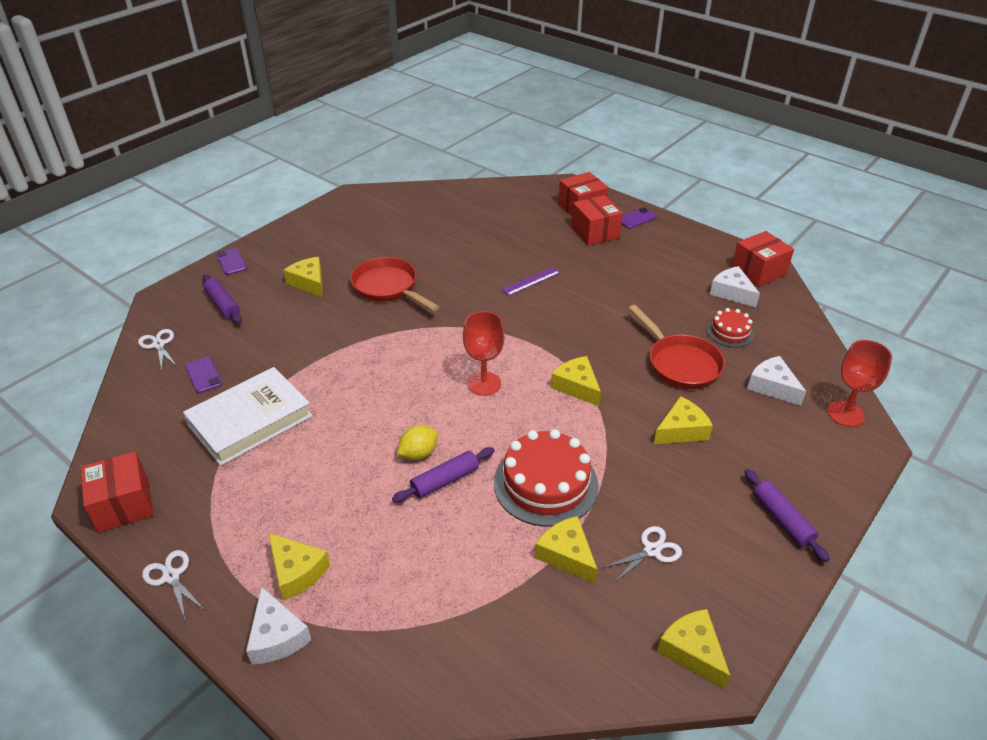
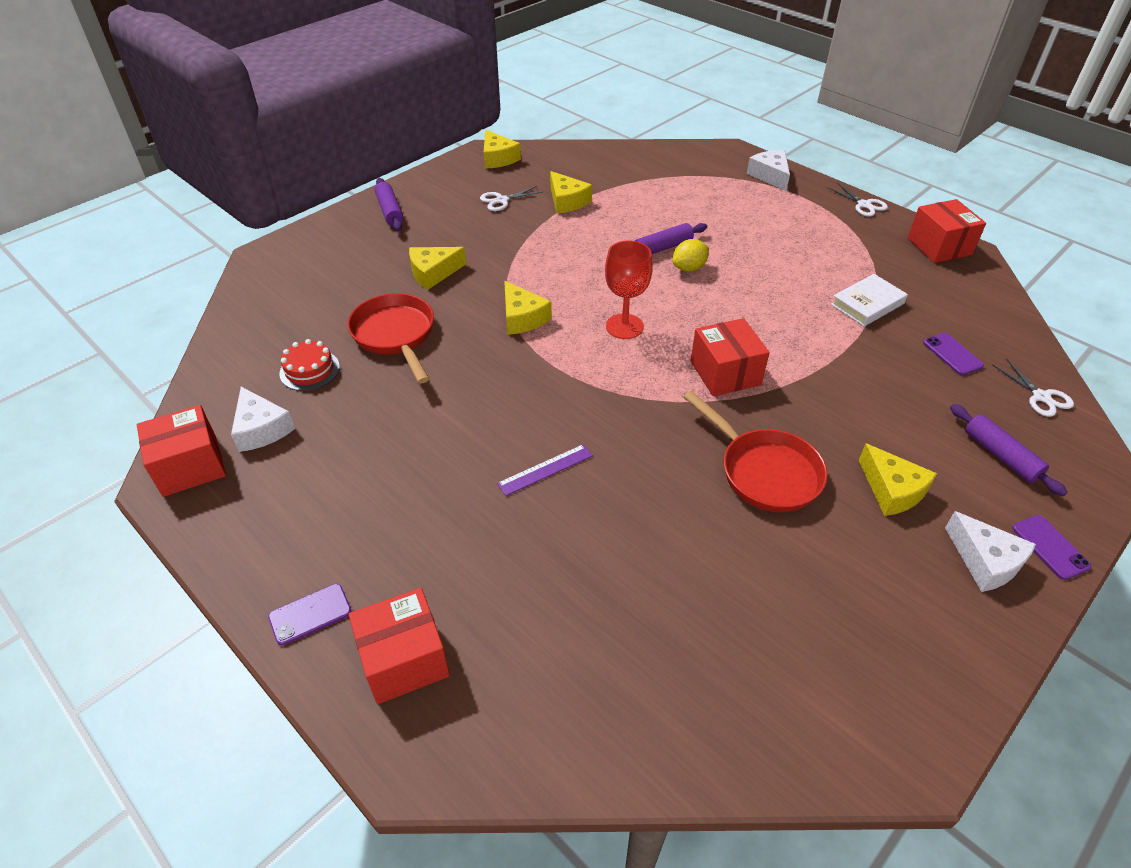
camera: 175 degrees left, 5 degrees up
(250, 421) = (867, 304): white book -> white book, size x0.59
(296, 572) = (770, 203): yellow cheese -> none
(545, 484) = (574, 241): red cake -> none
(595, 232) = (406, 578): red box -> red box (725, 373)
(772, 387) = (312, 306): white cheese -> white cheese (985, 561)
(845, 414) = (262, 278): red goblet -> none

